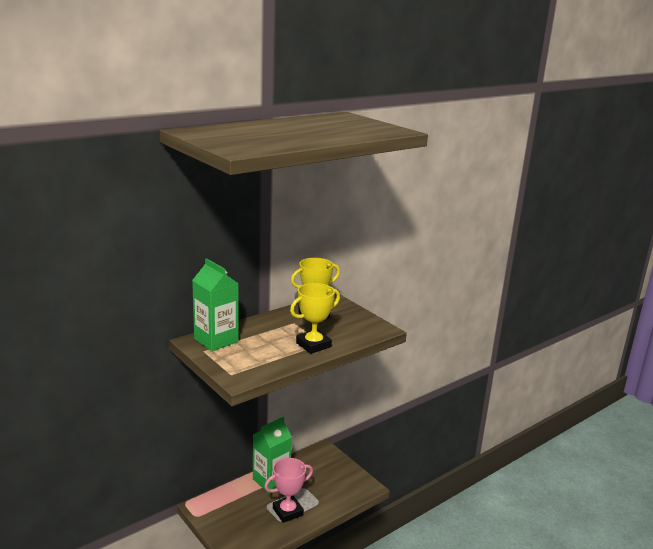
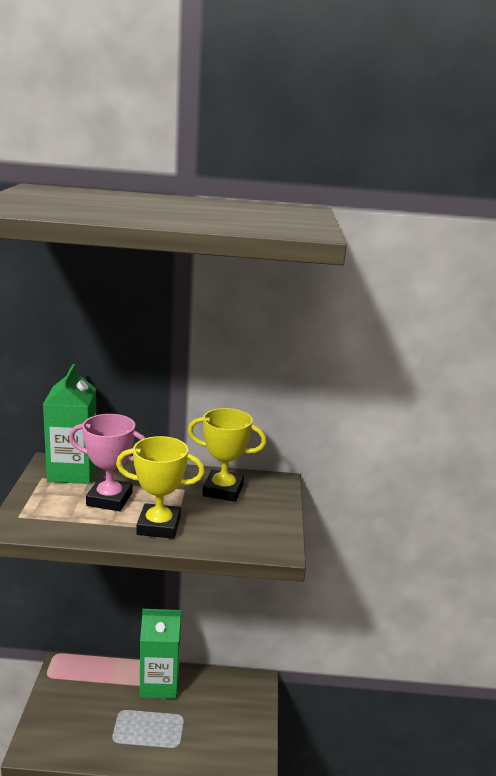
camera: 40 degrees right, 0 degrees up
(287, 512) = (132, 733): pink trophy -> pink trophy (109, 499)

